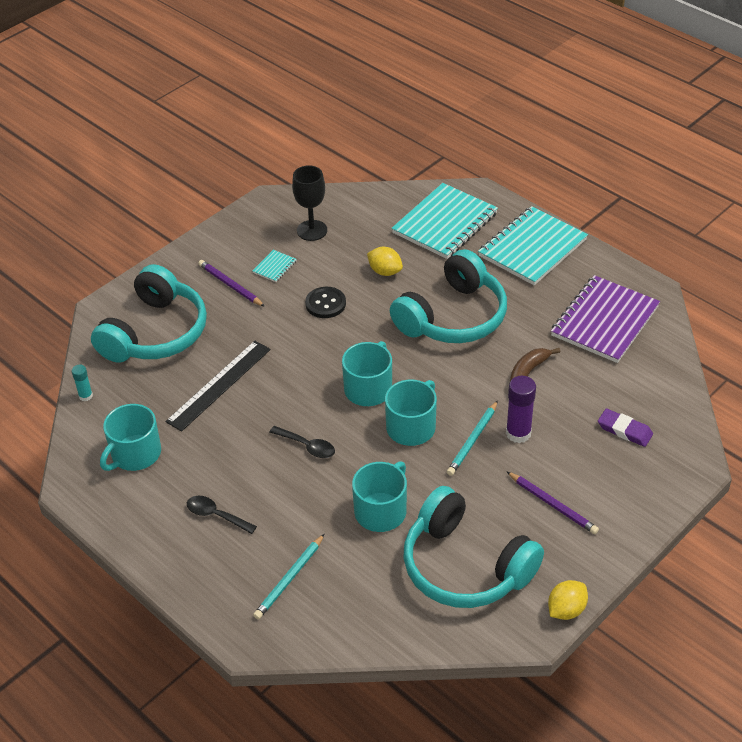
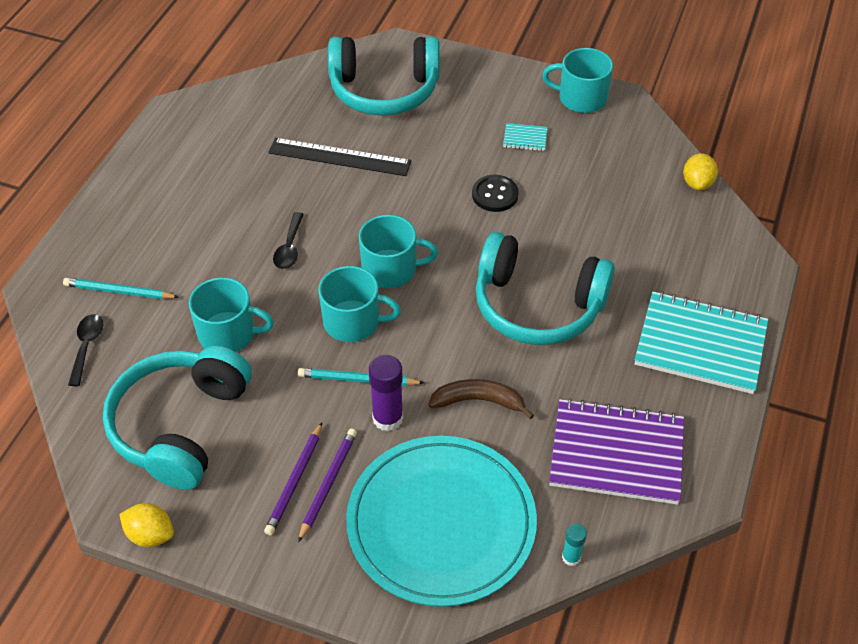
camera: 65 degrees right, 5 degrees up
(85, 396) = (282, 77): turquoise glue stick -> turquoise glue stick (571, 557)
(135, 454) = (227, 133): turquoise mug -> turquoise mug (581, 98)
(216, 515) = (176, 213): black spoon -> black spoon (87, 346)
(230, 285) = (478, 116): purple pencil -> purple pencil (328, 484)
(312, 230) = (598, 147): black goblet -> none
(385, 271) = (573, 225): yellow lemon -> yellow lemon (697, 183)
(445, 223) = (687, 251): turquoise notebook -> none
(624, 430) = (441, 523): purple eraser -> turquoise plate

